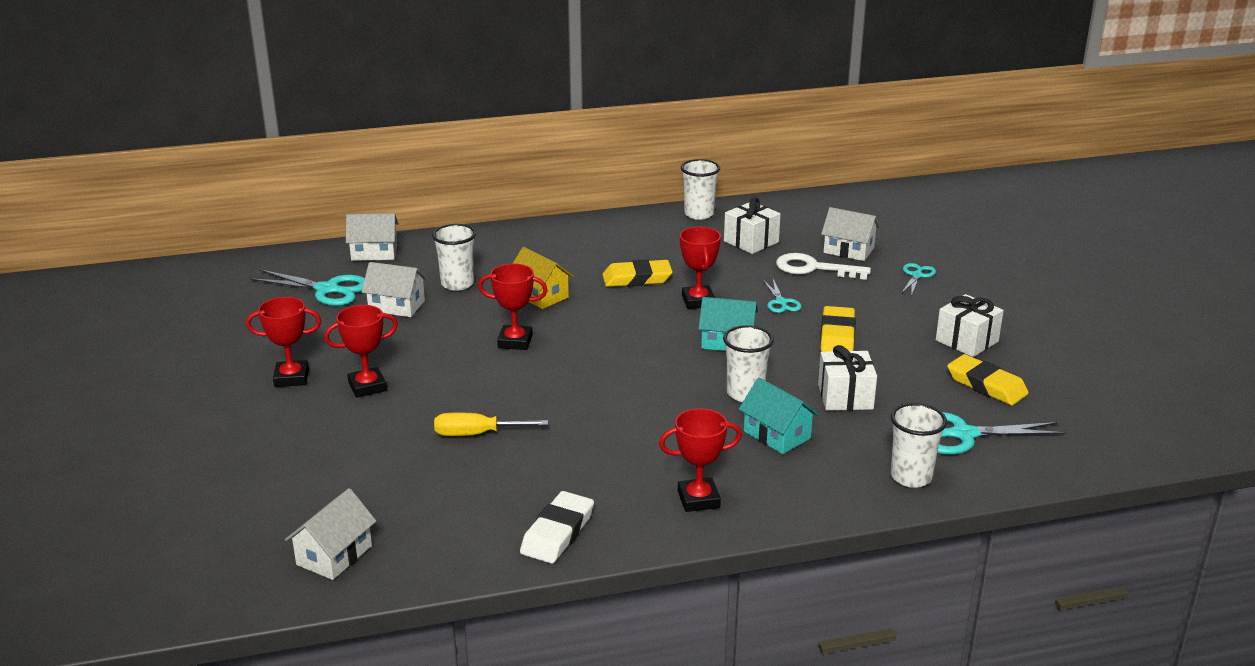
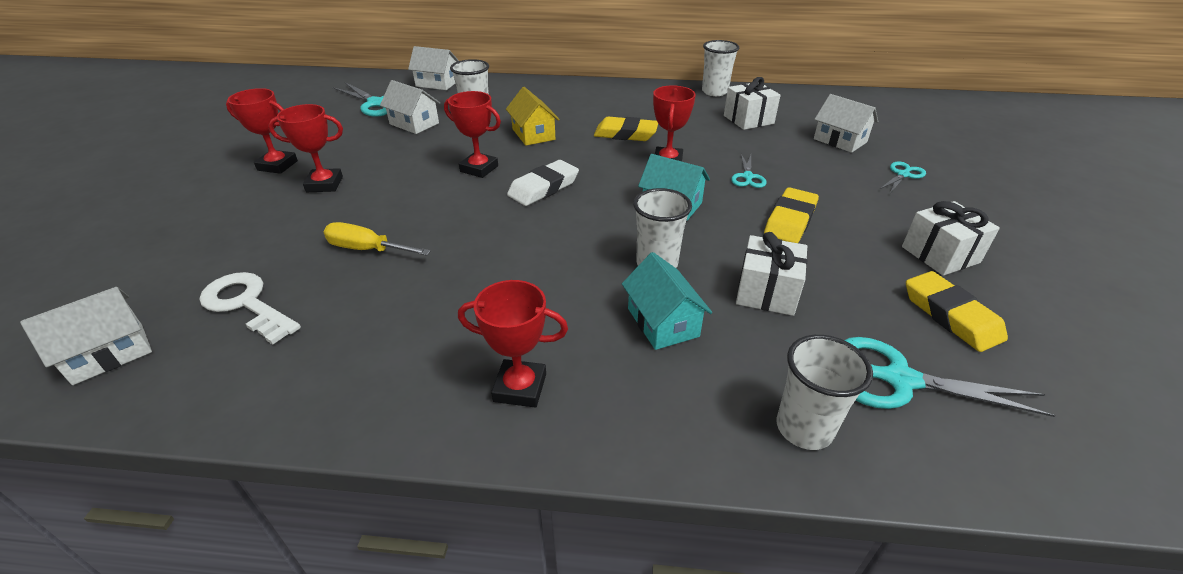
camera: 20 degrees right, 10 degrees up
(557, 533) = (335, 390): white eraser -> white eraser (543, 188)
(813, 268) = (797, 151): white key -> white key (246, 304)

